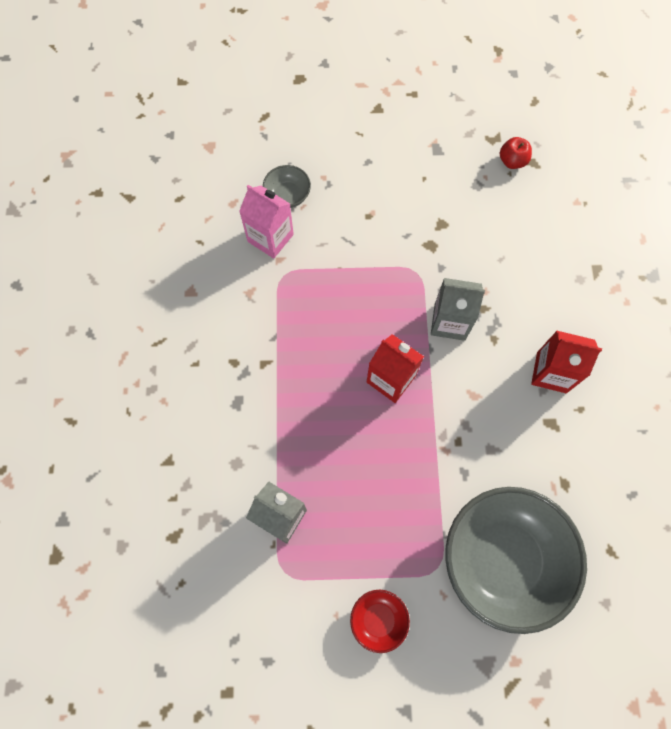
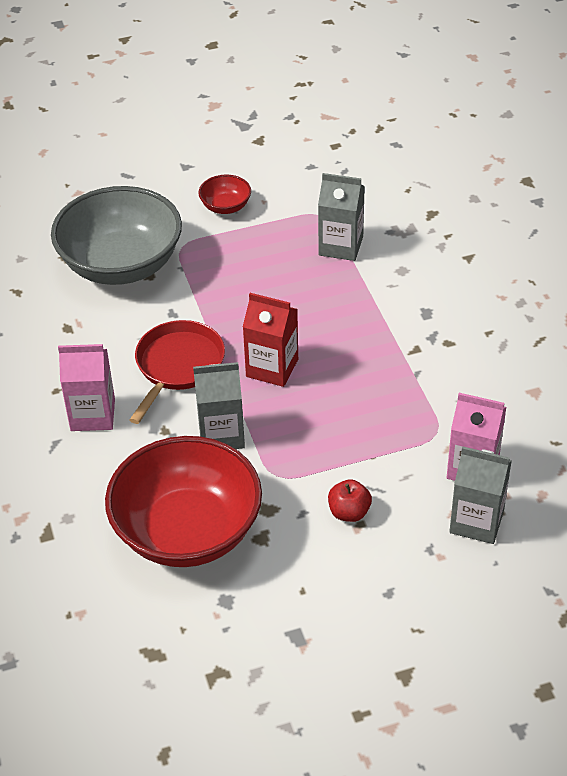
camera: 165 degrees right, 25 degrees down
(287, 195) = (476, 521): grey bowl -> grey carton
(471, 405) = (178, 366): none -> red pan
(493, 243) = (187, 531): none -> red bowl
(512, 161) = (182, 647): red apple -> red apple (349, 512)
(551, 372) = (93, 415): red carton -> pink carton

